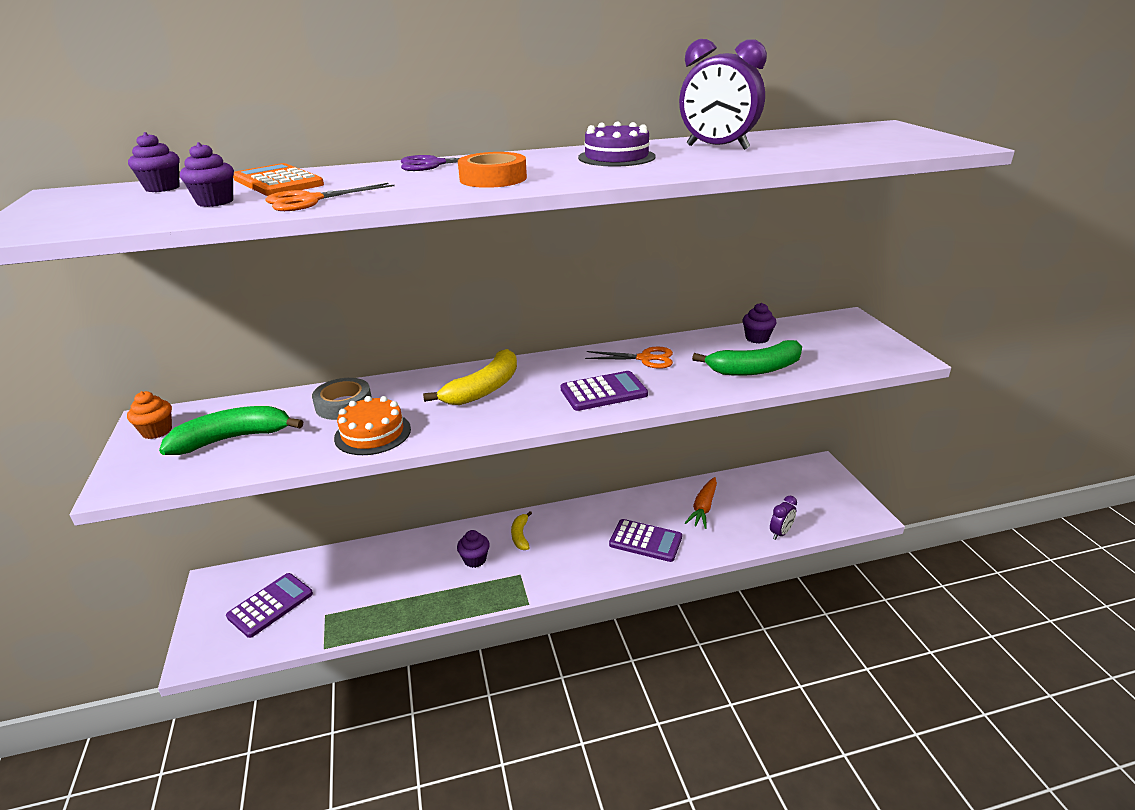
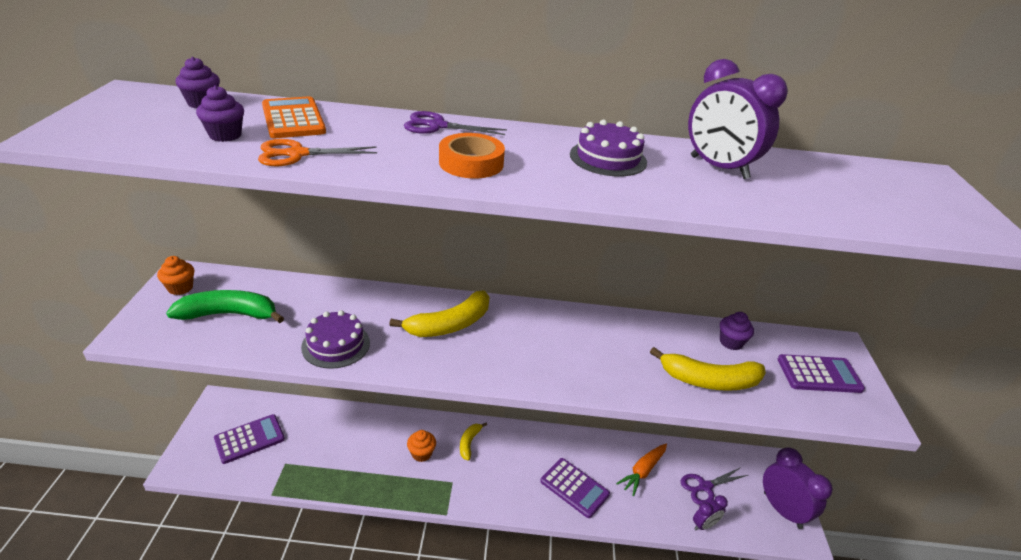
camera: 15 degrees right, 5 degrees up
(344, 404) = (329, 305): grey tape -> none
(373, 433) = (336, 344): orange cake -> purple cake
(475, 560) = (421, 453): purple cupcake -> orange cupcake
(603, 392) = (551, 362): purple calculator -> purple calculator (819, 374)
(645, 358) = (609, 334): orange scissors -> none
(755, 369) = (709, 380): green banana -> yellow banana
(766, 503) = (705, 487): none -> purple scissors
(841, 500) = (782, 510): none -> purple clock

